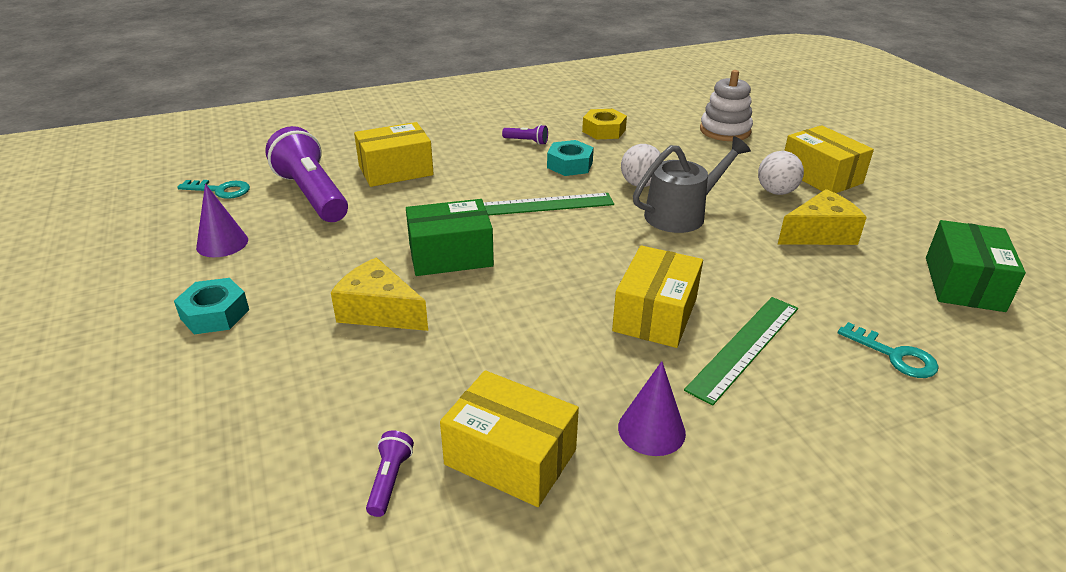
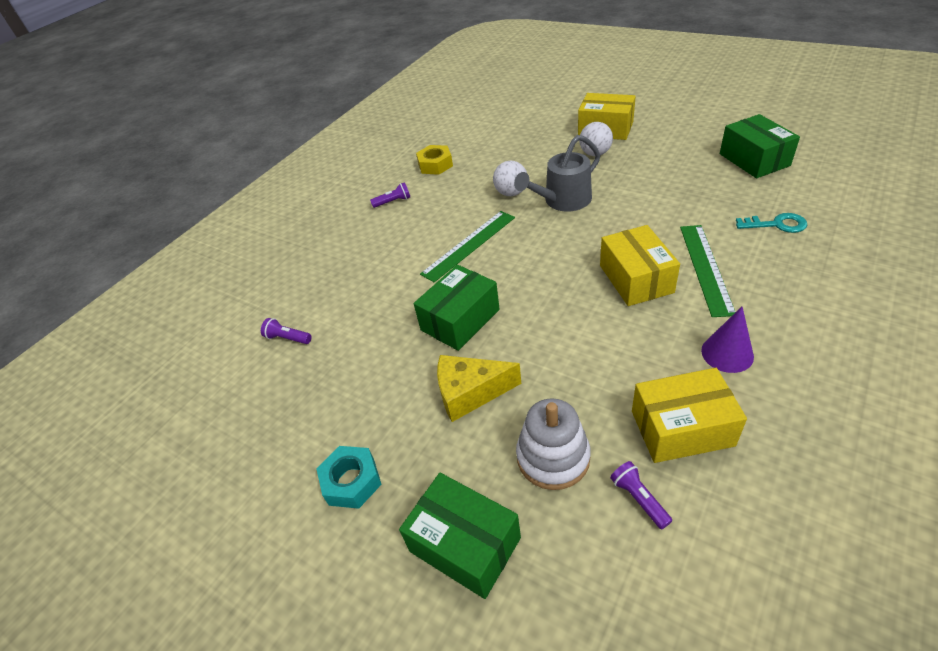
camera: 30 degrees left, 10 degrees up
(220, 190) = (200, 382): turquoise key -> none
(220, 410) = (465, 545): none -> green box
(222, 243) = (271, 424): purple cone -> none
(312, 195) = (288, 338): purple flashlight -> purple flashlight, size x0.41
(395, 170) = (327, 279): yellow box -> none
(570, 165) = (447, 204): turquoise nut -> none
(681, 214) = (563, 200): grey watering can -> grey watering can turned 150 degrees counterclockwise
(725, 131) = (512, 125): white stacking toy -> white stacking toy (553, 457)
(819, 234) = (652, 169): yellow cheese -> none

